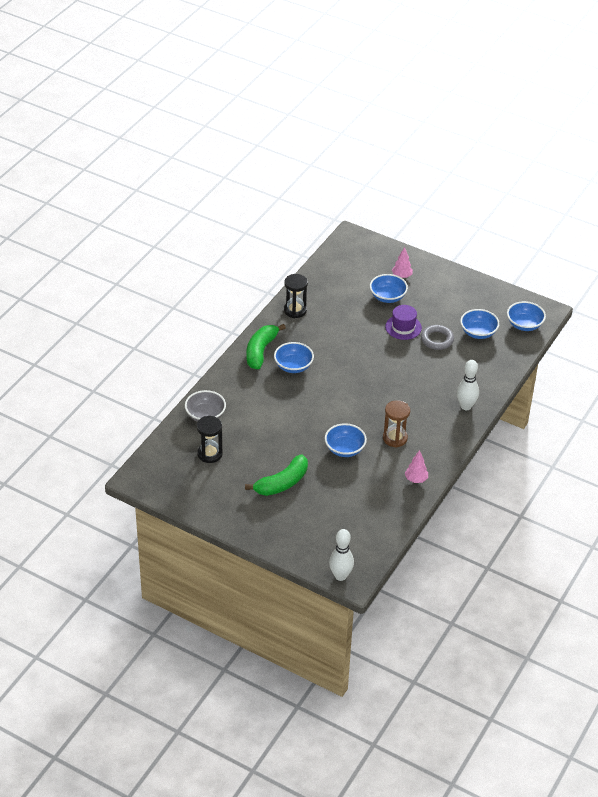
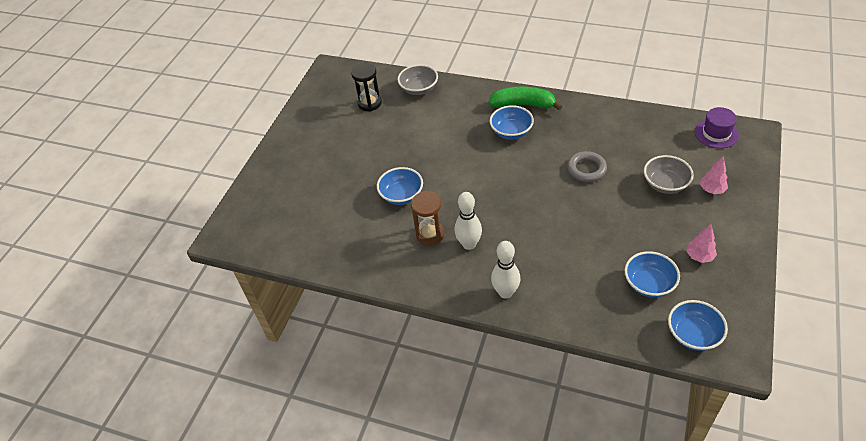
camera: 85 degrees right, 5 degrees up
(282, 483) = (343, 159): green banana -> none
(295, 310) = (598, 115): black hourglass -> none
(340, 576) = (225, 227): white bowling pin -> white bowling pin (469, 244)
(387, 297) = (665, 184): blue bowl -> grey bowl
(403, 327) = (619, 208): purple hat -> purple hat (716, 133)
(416, 479) = (370, 264): pink tree -> pink tree (699, 256)
(437, 339) = (613, 244): grey ring -> grey ring (586, 169)

